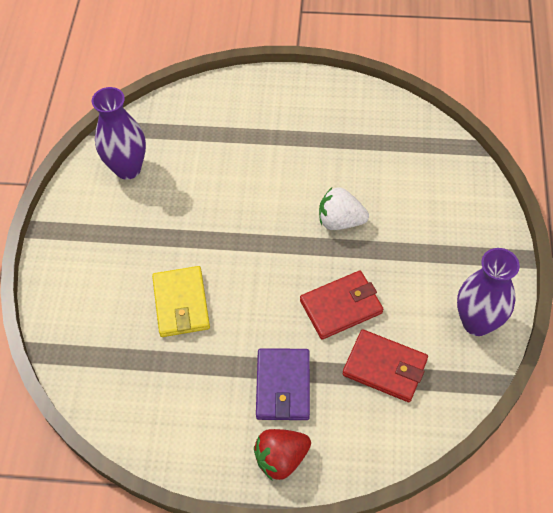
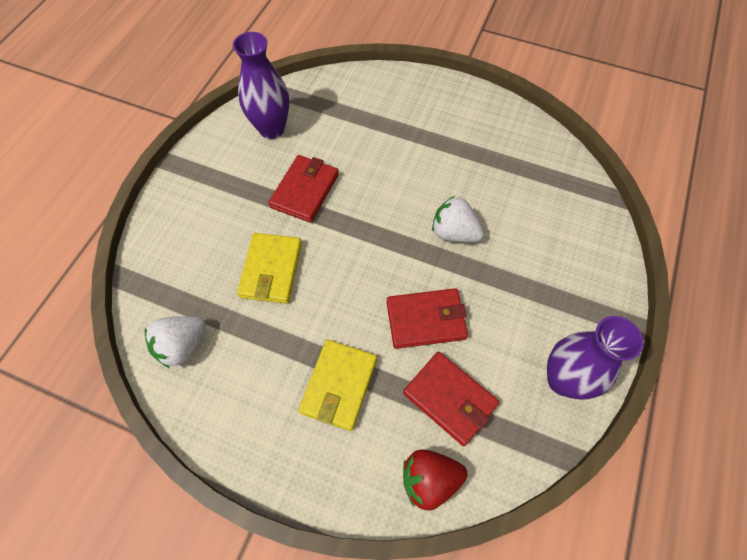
camera: 15 degrees right, 5 degrees up
(124, 395) = (182, 345): none -> white strawberry
(184, 220) = (305, 190): none -> red wallet
(281, 458) = (309, 464): red strawberry -> red strawberry (429, 480)
(283, 386) = (339, 385): purple wallet -> yellow wallet

